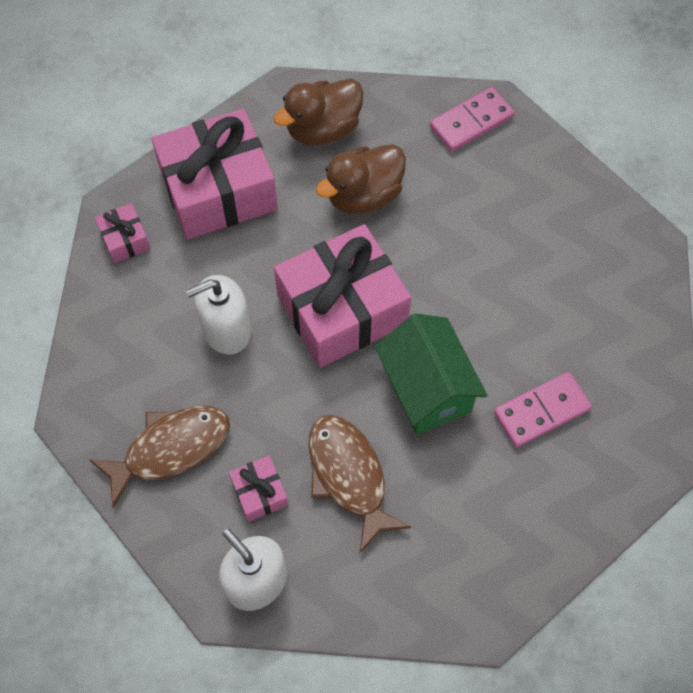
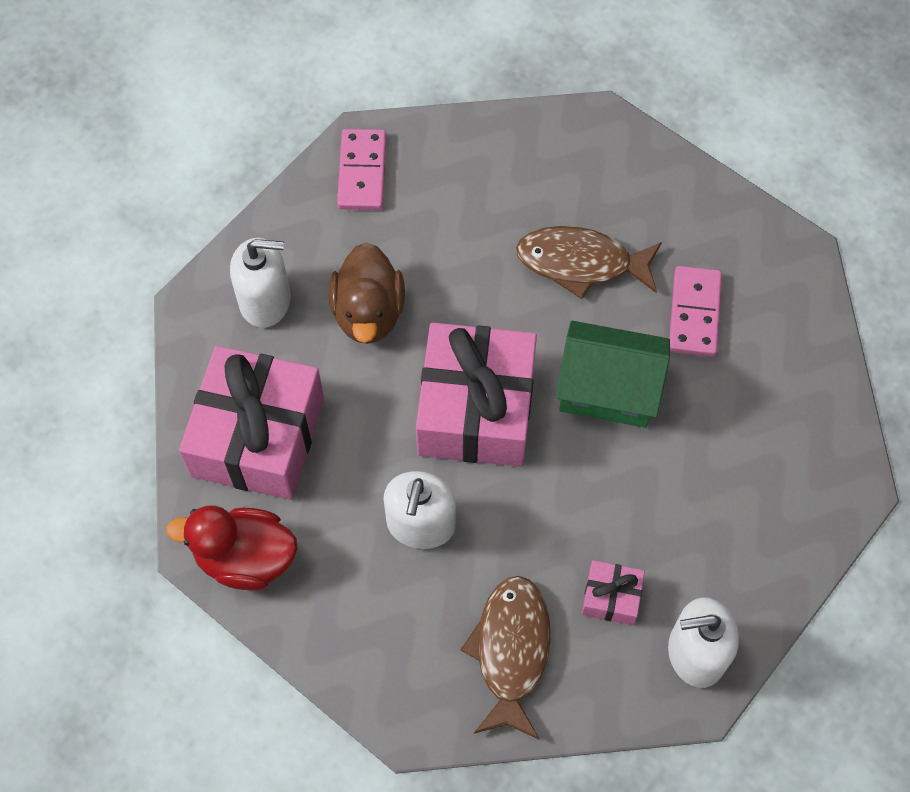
camera: 55 degrees left, 0 degrees up
(125, 239) = (245, 558): pink gift -> red duck
(323, 129) = (265, 300): brown duck -> white soap dispenser
(348, 476) = (647, 510): brown fish -> brown fish (581, 263)

